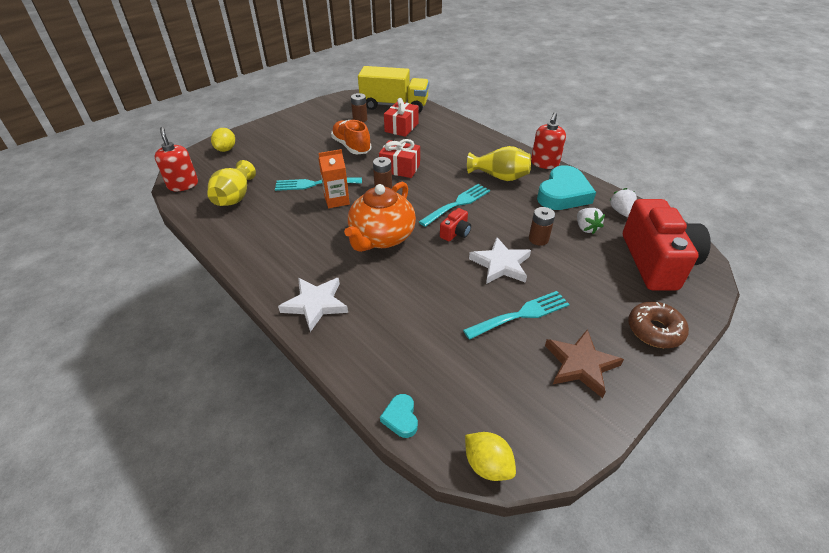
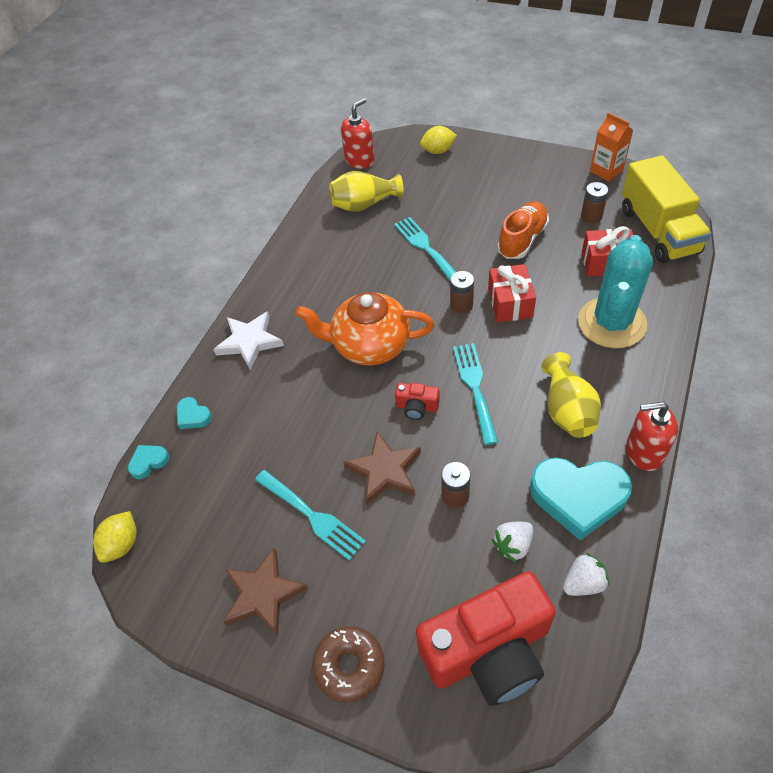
camera: 70 degrees right, 10 degrees up
(336, 200) = (409, 279): orange carton -> orange carton (606, 171)
(369, 367) = (193, 416): none -> turquoise heart
(448, 141) = (611, 323): none -> turquoise cactus
(457, 204) = (474, 387): turquoise fork -> turquoise fork turned 120 degrees counterclockwise
(501, 264) = (384, 471): white star -> brown star

